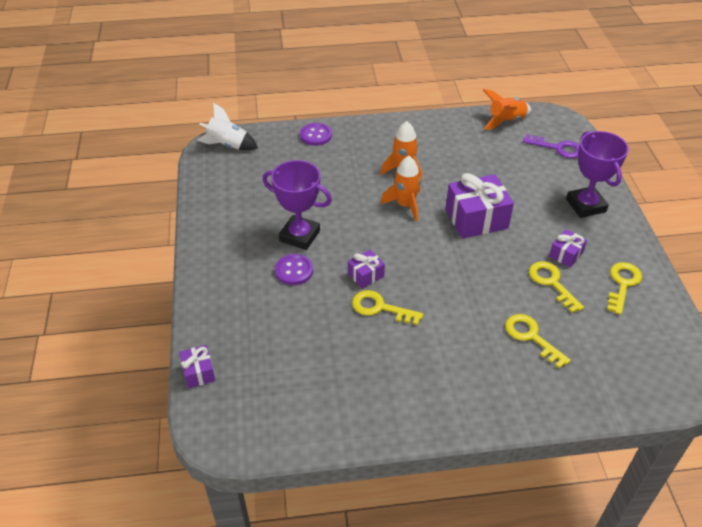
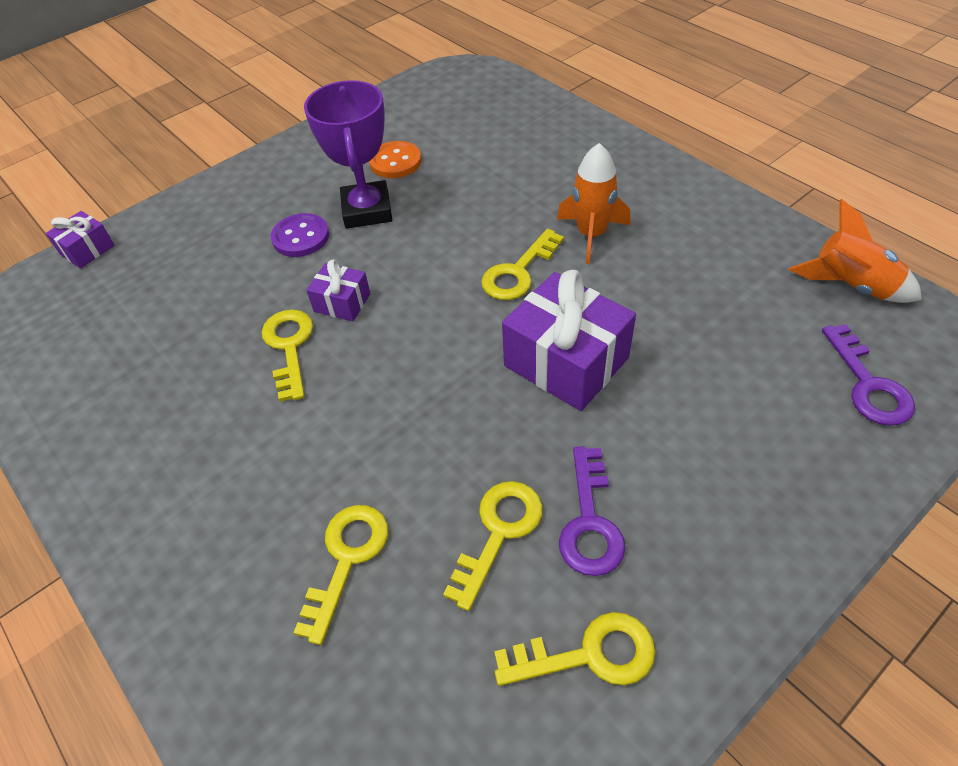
camera: 60 degrees right, 5 degrees up
(228, 145) = (475, 79): white rocket -> none
(268, 207) = (395, 162): none -> orange button
(316, 135) = (571, 128): purple button -> none
(405, 205) = (518, 272): orange rocket -> yellow key
(566, 254) = (590, 522): purple gift -> purple key
(585, 205) = (755, 496): purple trophy -> none

